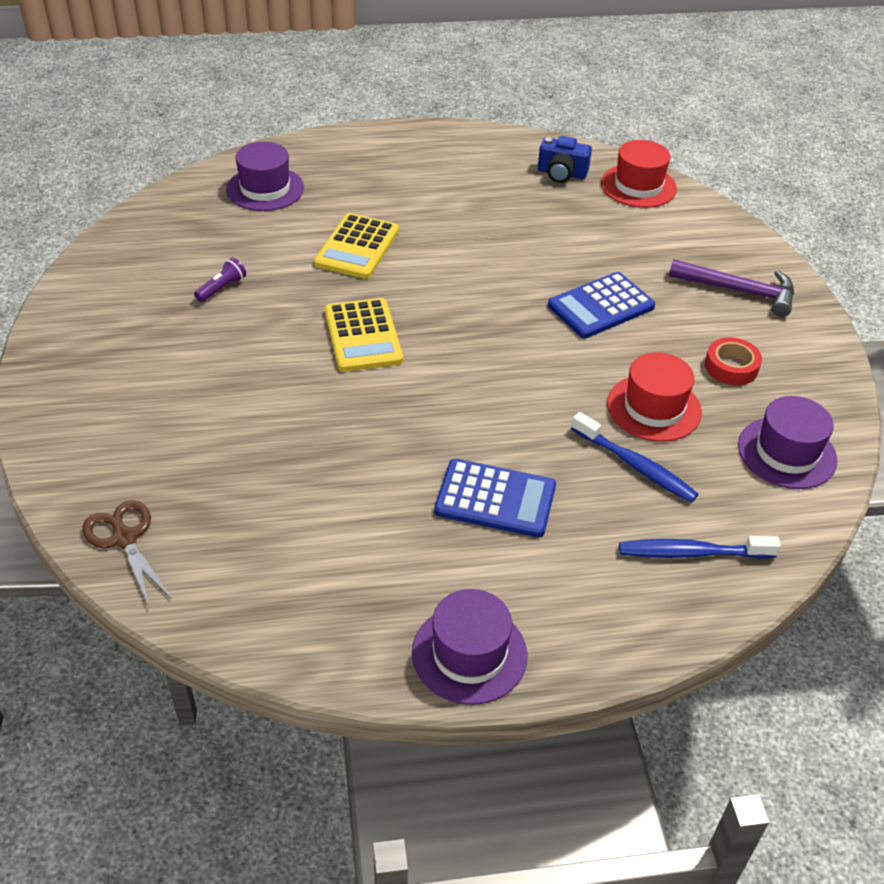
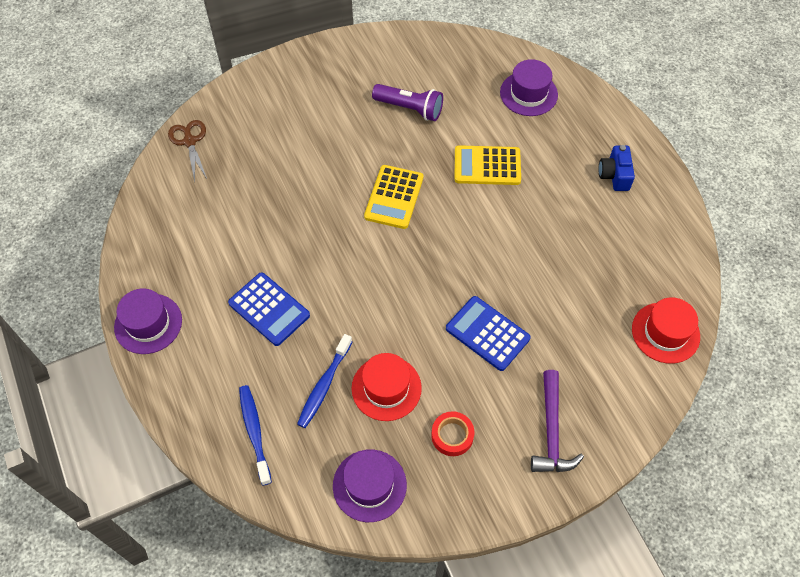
camera: 75 degrees right, 15 degrees up
(124, 538) = (189, 141): brown scissors -> brown scissors turned 60 degrees counterclockwise
(222, 288) = (410, 109): purple flashlight -> purple flashlight, size x1.83
(363, 336) = (394, 197): yellow calculator -> yellow calculator turned 45 degrees counterclockwise
(495, 499) = (269, 309): blue calculator -> blue calculator turned 45 degrees counterclockwise
(561, 173) = (652, 272): blue camera -> blue camera (614, 175)

